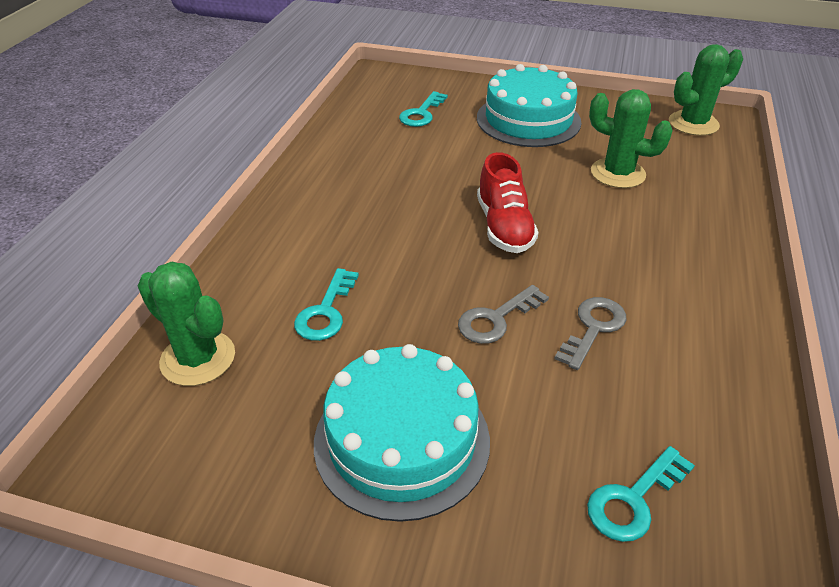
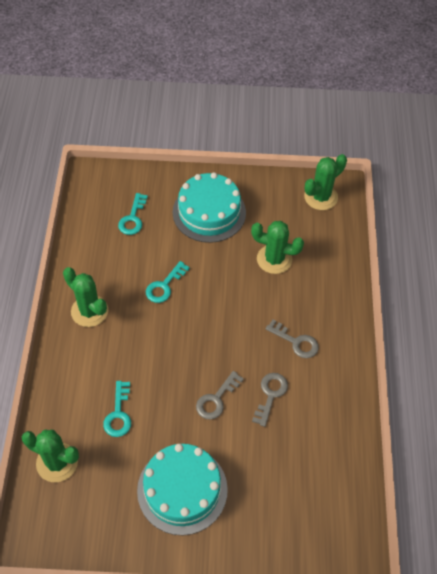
camera: 15 degrees left, 15 degrees up
(328, 190) = (89, 311): none -> green cactus
(504, 227) = (209, 323): red shoe -> none
(633, 500) = (298, 498): turquoise key -> turquoise key (164, 286)
(645, 267) = (296, 342): none -> grey key

